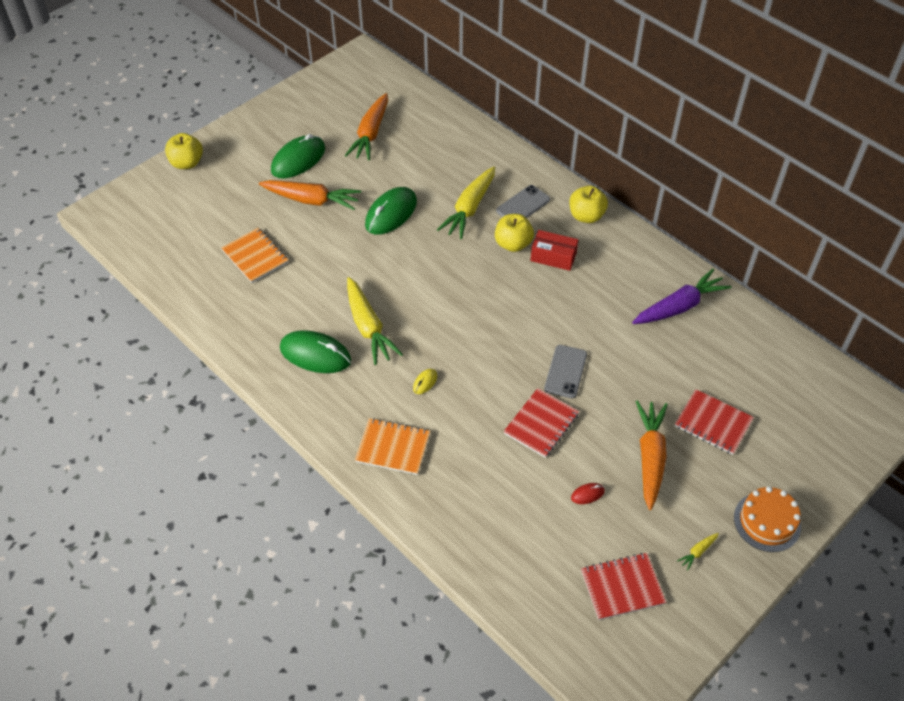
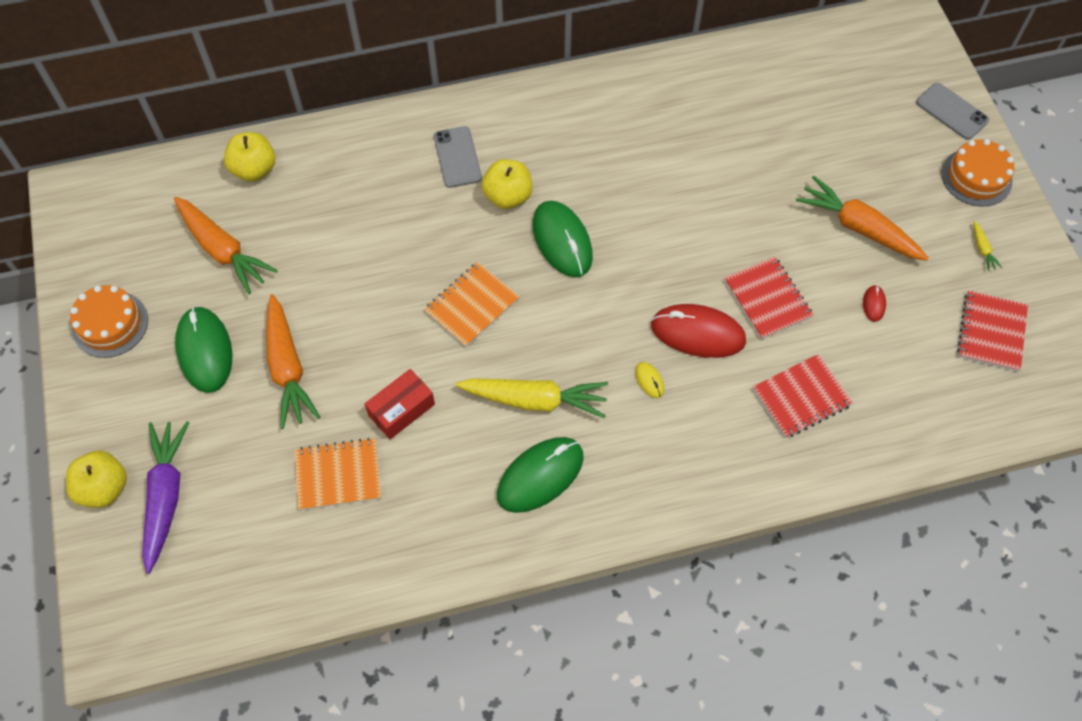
camera: 60 degrees left, 10 degrees up
(289, 114) = (110, 324): none -> orange cake
(311, 200) = (288, 368): orange carrot -> orange carrot turned 120 degrees clockwise
(391, 213) = (374, 292): green mouse -> green mouse (562, 241)
(393, 448) = (720, 456): orange notebook -> orange notebook (472, 306)
(469, 208) = (424, 210): yellow carrot -> none
(482, 394) = (697, 333): none -> red mouse
(553, 257) = (552, 169): red box -> red box (401, 410)
(565, 371) = (713, 242): grey phone -> grey phone (951, 111)
(586, 216) = (515, 109): yellow apple -> yellow apple (254, 169)
(679, 306) = (691, 99): purple carrot -> purple carrot (166, 496)
(713, 423) = (847, 154): red notebook -> red notebook (801, 397)

